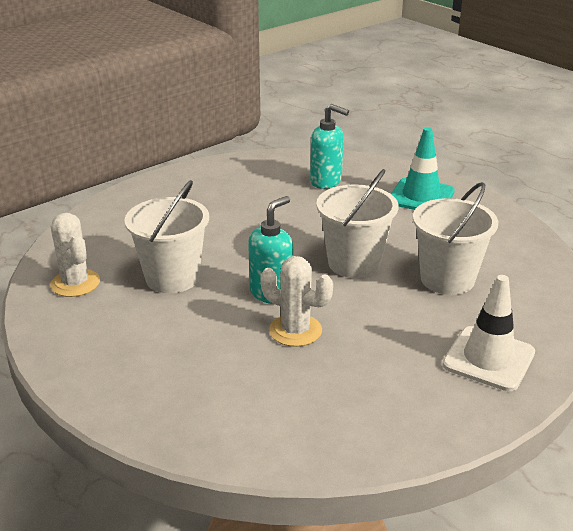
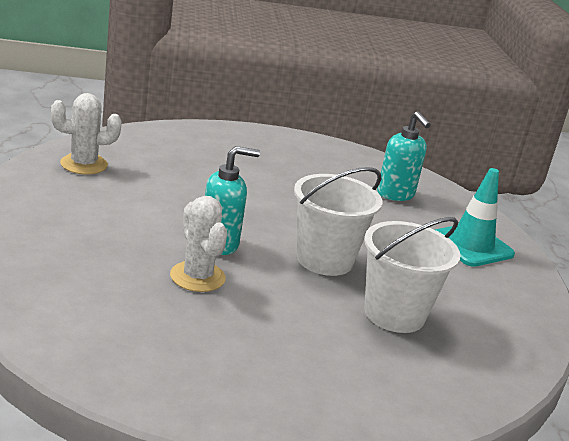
camera: 30 degrees right, 5 degrees down
(75, 283) = (84, 164): white cactus -> white cactus turned 75 degrees clockwise
(172, 278) = (158, 195): white bucket -> none
(488, 359) = (335, 389): white traffic cone -> none

